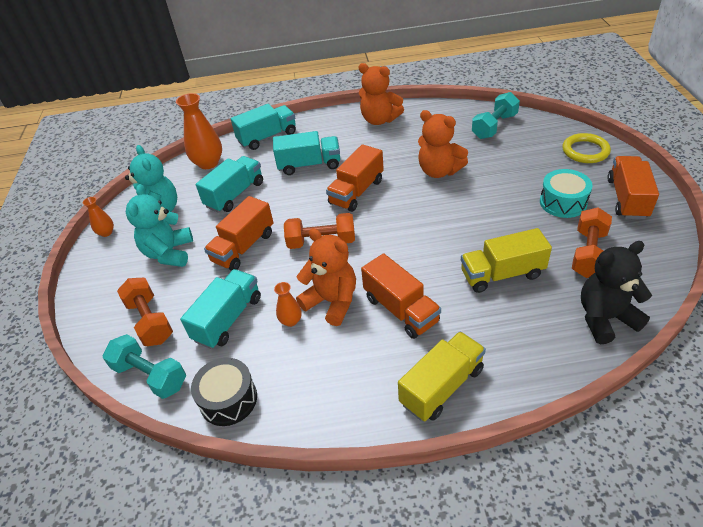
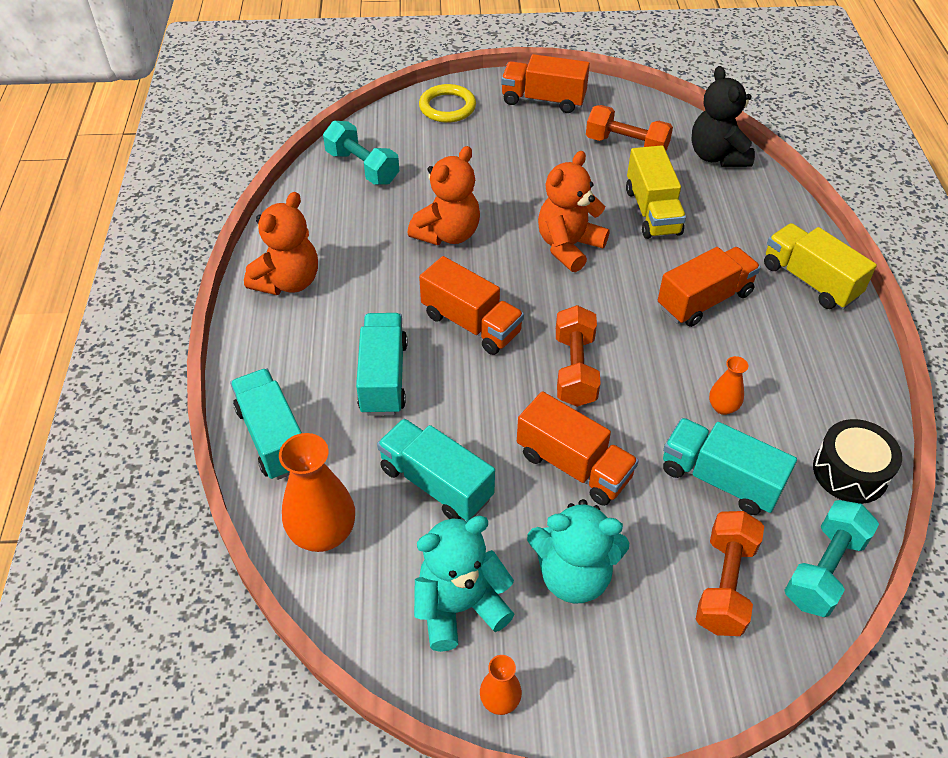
camera: 90 degrees left, 5 degrees up
(150, 321) = (724, 584): orange dumbbell -> orange dumbbell turned 45 degrees counterclockwise
(332, 302) = (690, 363): orange teddy bear -> orange teddy bear (568, 246)
(563, 202) = (539, 144): turquoise drum -> none

